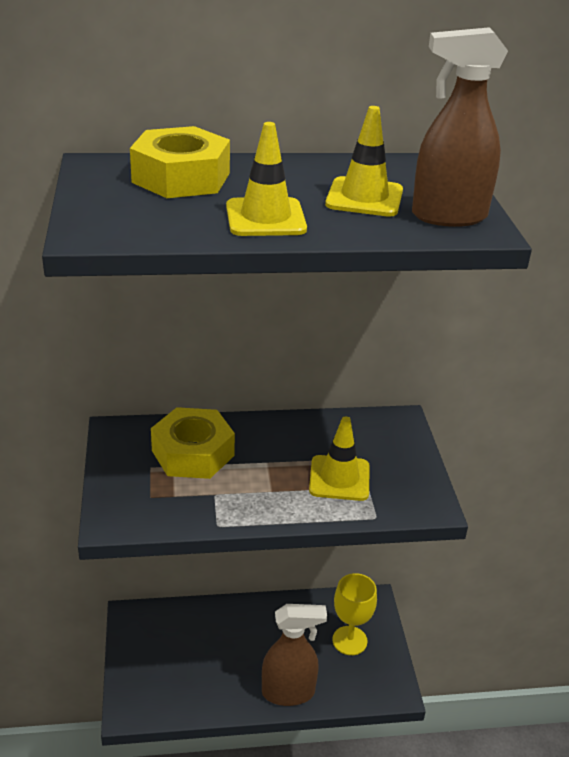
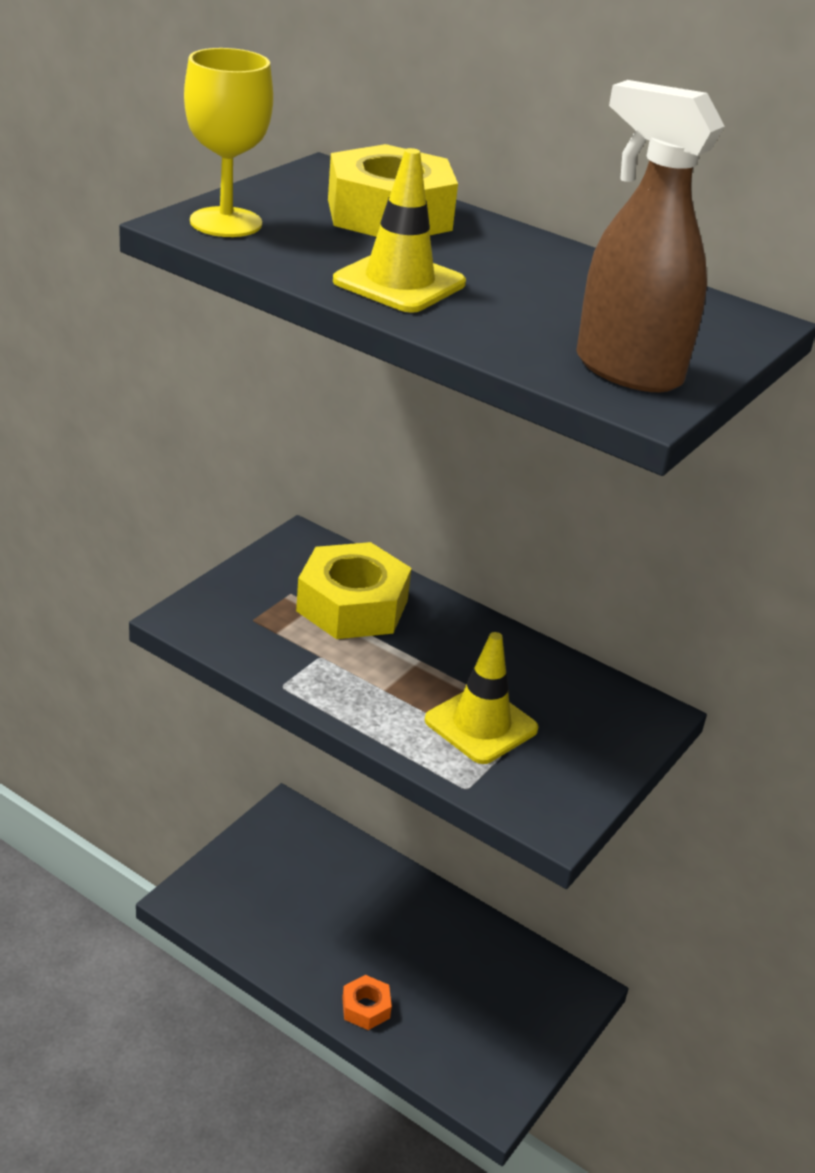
camera: 40 degrees right, 0 degrees up
(288, 692) = (366, 1008): brown spray bottle -> orange nut
(349, 640) = (500, 1009): yellow goblet -> yellow goblet (226, 222)
(364, 198) = (561, 312): yellow traffic cone -> none

